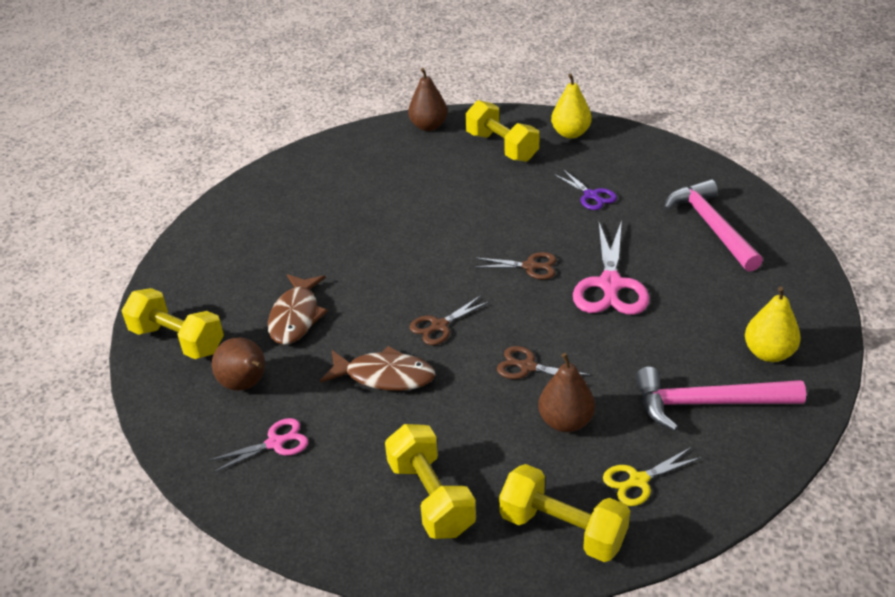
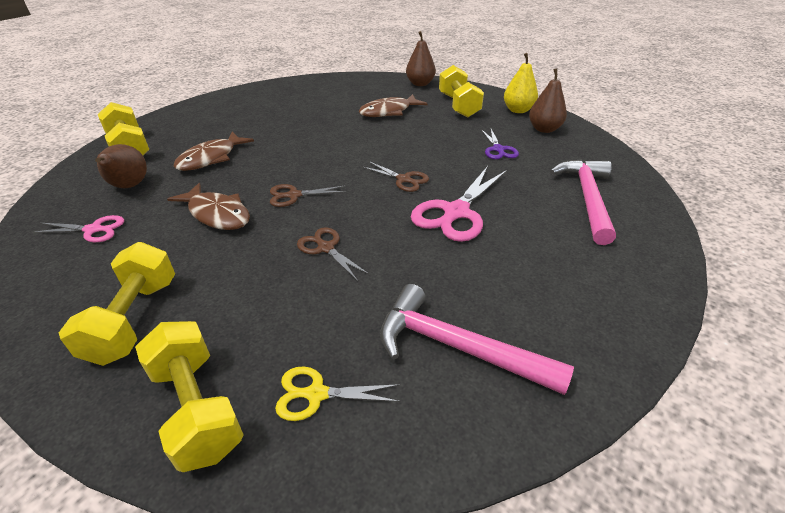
camera: 25 degrees right, 0 degrees up
(432, 182) = (389, 112): none -> brown fish
(565, 421) = (309, 305): brown pear -> brown pear (544, 129)
(768, 353) = (563, 324): yellow pear -> none

